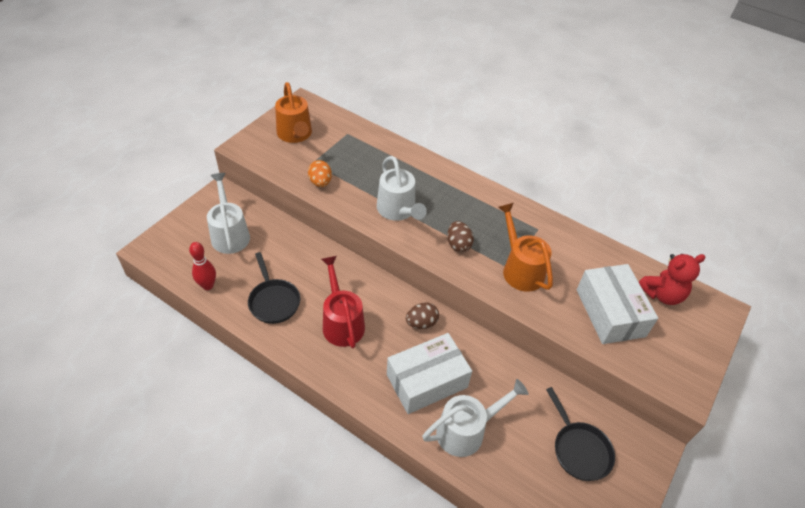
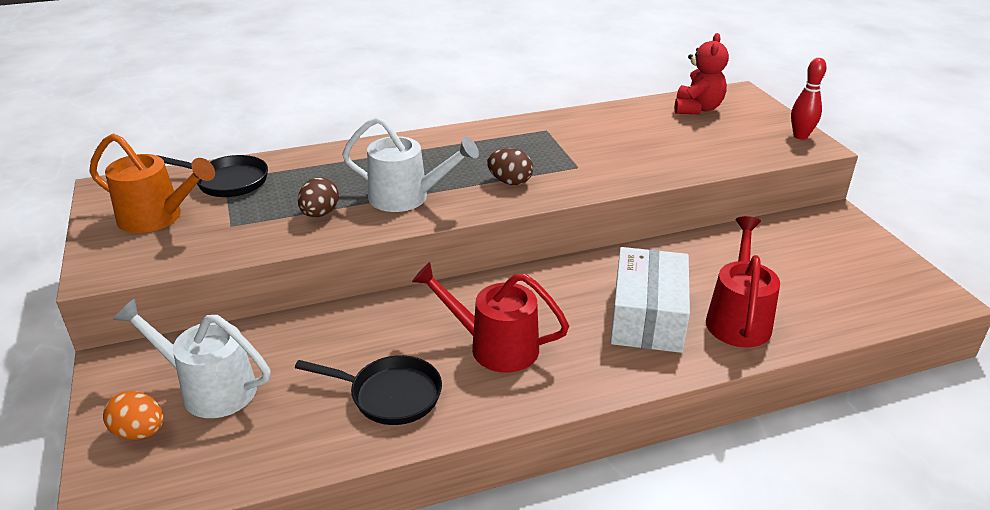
camera: 50 degrees left, 15 degrees down
(208, 285) = (278, 456): red bowling pin -> red bowling pin (800, 136)
(320, 182) = (276, 233): orange egg -> orange egg (139, 432)
(421, 323) = (562, 284): brown egg -> brown egg (320, 214)
(467, 430) = (738, 318): white watering can -> red watering can
(520, 268) = (586, 161): orange watering can -> none
(579, 449) = (813, 257): black pan -> black pan (227, 181)
(610, 313) = (694, 141): white box -> none

